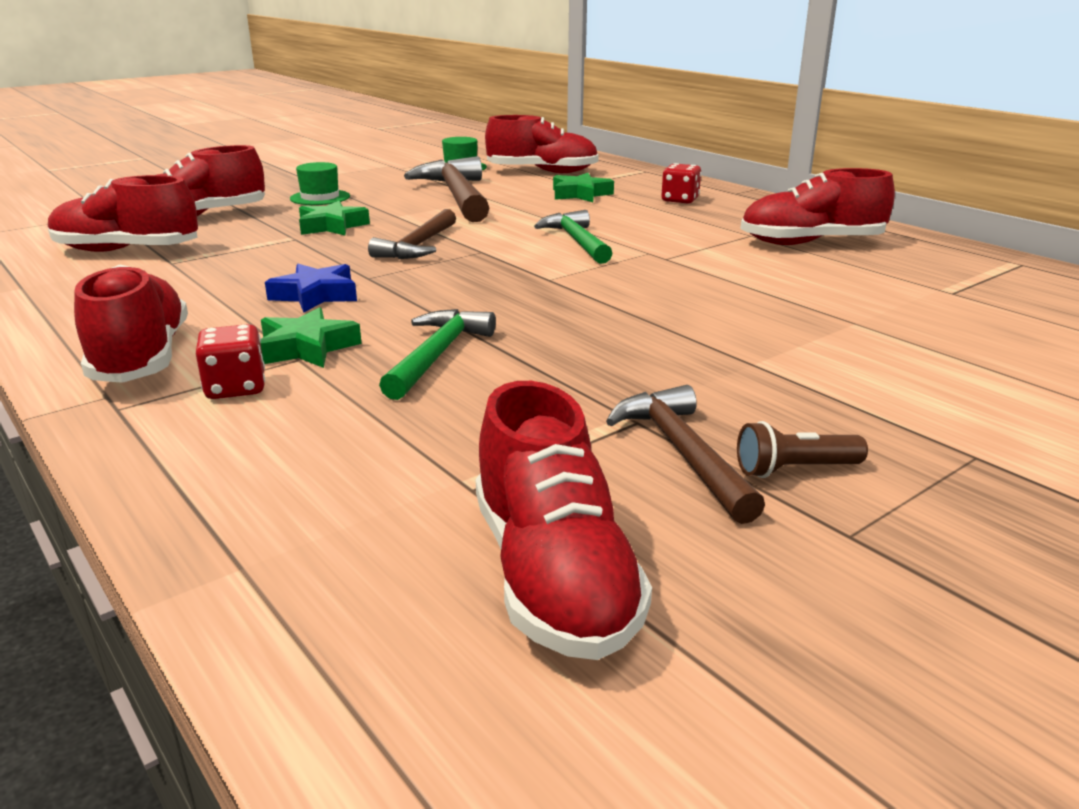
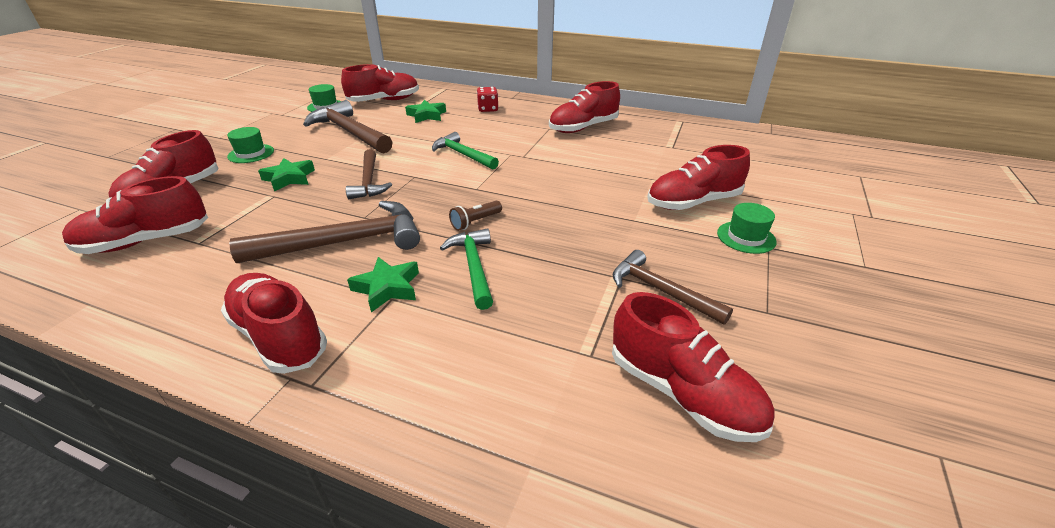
camera: 30 degrees left, 10 degrees up
(236, 388) = (376, 337): red dice -> none
(315, 295) = (345, 242): blue star -> brown hammer
(794, 469) = (713, 282): brown flashlight -> brown flashlight (475, 222)
(895, 366) = (693, 202): none -> red shoe
(943, 432) = (746, 237): none -> green hat

